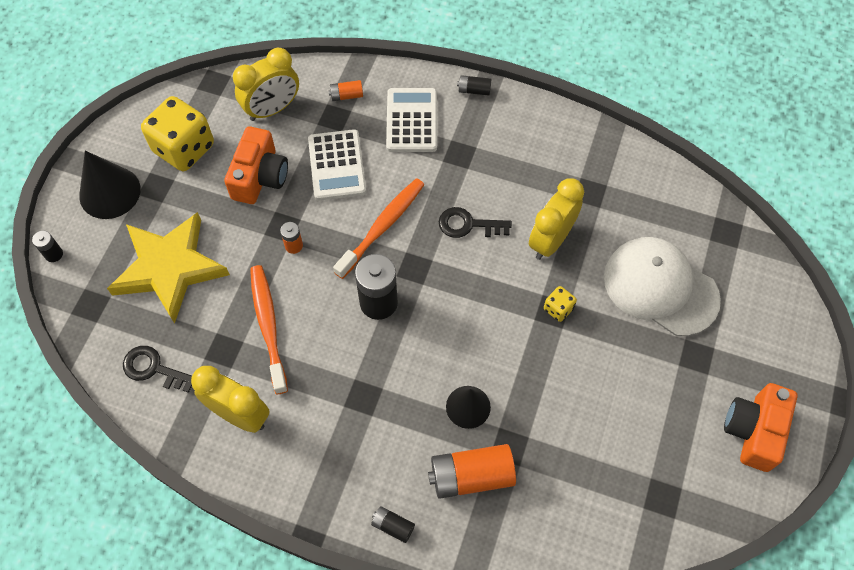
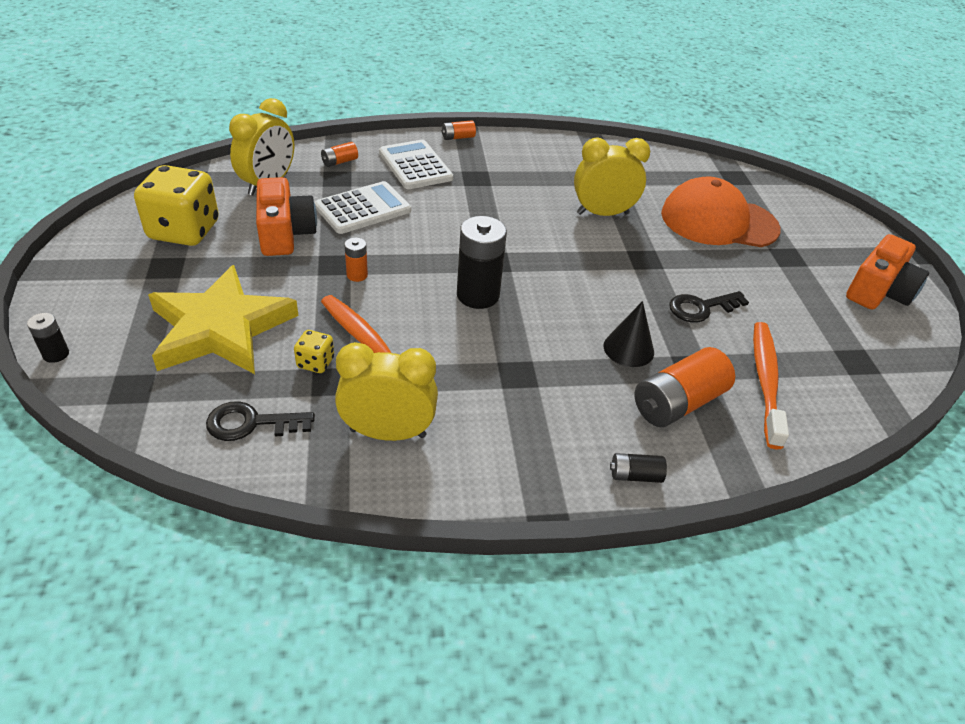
camera: 30 degrees left, 20 degrees down
(110, 192) = (108, 284): black cone -> none
(337, 165) = (363, 208): white calculator -> white calculator turned 90 degrees counterclockwise
(382, 227) = (440, 240): orange toothbrush -> orange toothbrush (765, 381)
(468, 225) = (521, 220): black key -> black key (701, 308)
(474, 90) = (458, 137): black battery -> orange battery
(550, 240) = (602, 213): yellow clock -> yellow clock turned 75 degrees clockwise
(558, 309) = (648, 256): yellow dice -> yellow dice (315, 363)
(660, 288) = (718, 221): white cap -> orange cap
(754, 431) = (878, 291): orange camera -> orange camera turned 135 degrees counterclockwise

